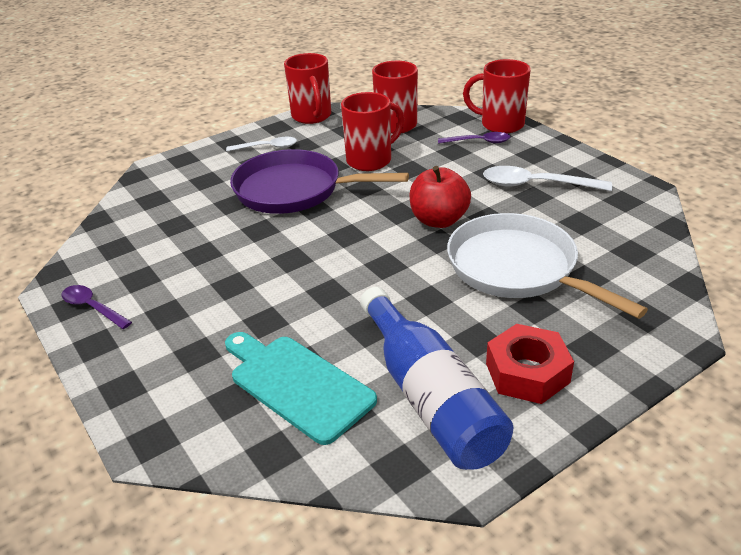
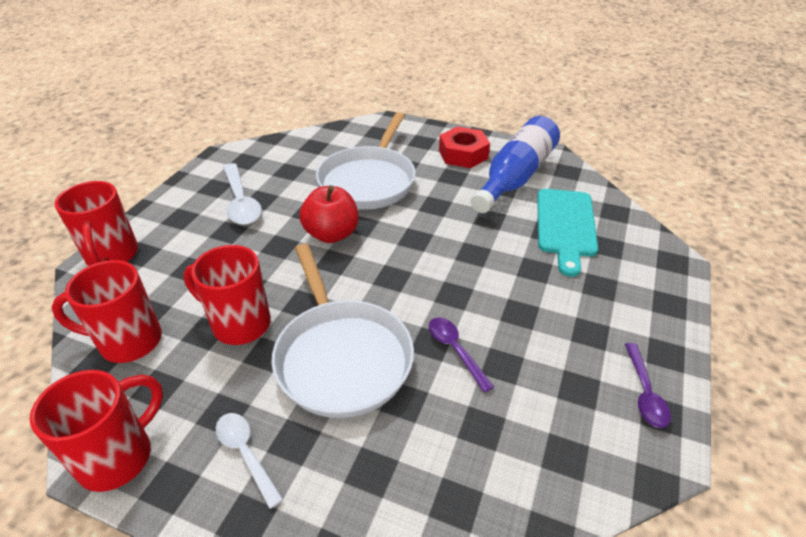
camera: 125 degrees left, 5 degrees up
(294, 190) = (341, 357): purple pan -> white pan
(479, 142) = (162, 258): purple spoon -> purple spoon (455, 350)

